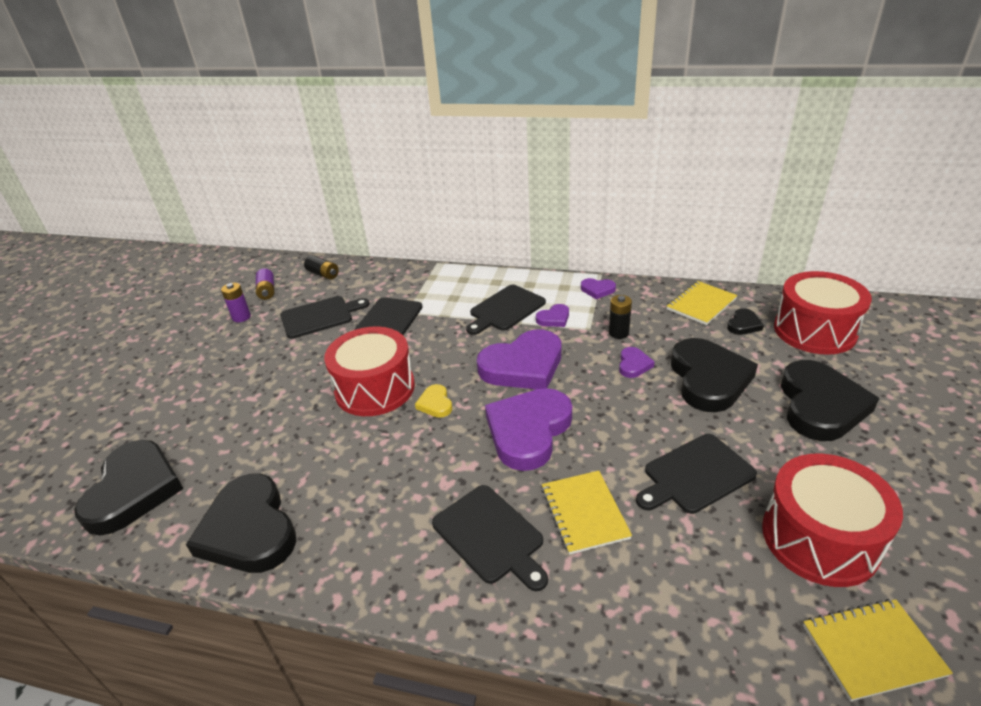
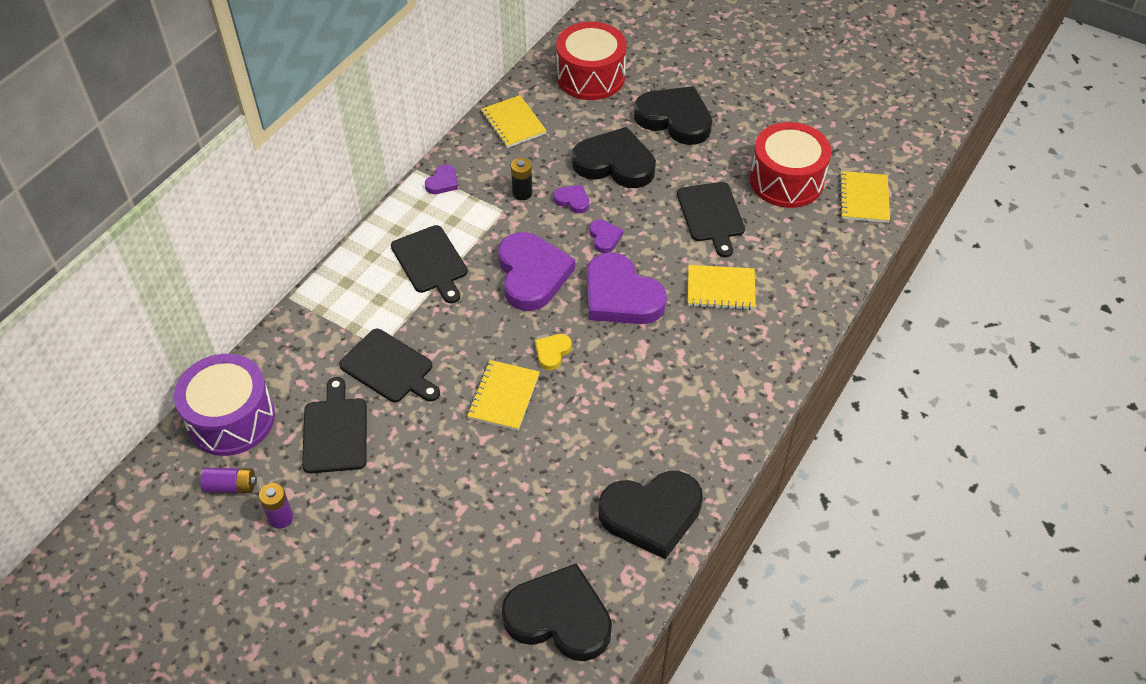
camera: 75 degrees left, 15 degrees up
(323, 274) = (231, 419): black battery -> purple drum
(375, 388) = (504, 396): red drum -> yellow notebook
(435, 404) = (552, 352): yellow heart -> yellow heart turned 120 degrees clockwise
(490, 536) = (720, 350): black cutting board -> none
(554, 318) = (471, 230): purple heart -> purple heart (604, 237)
(743, 324) = (558, 111): black heart -> none

